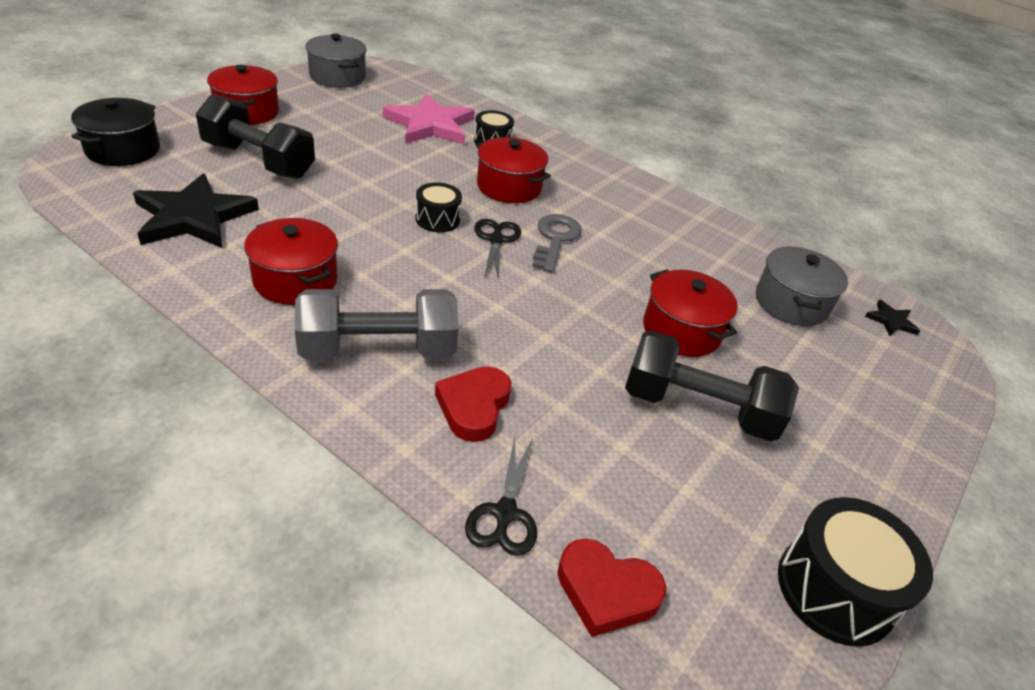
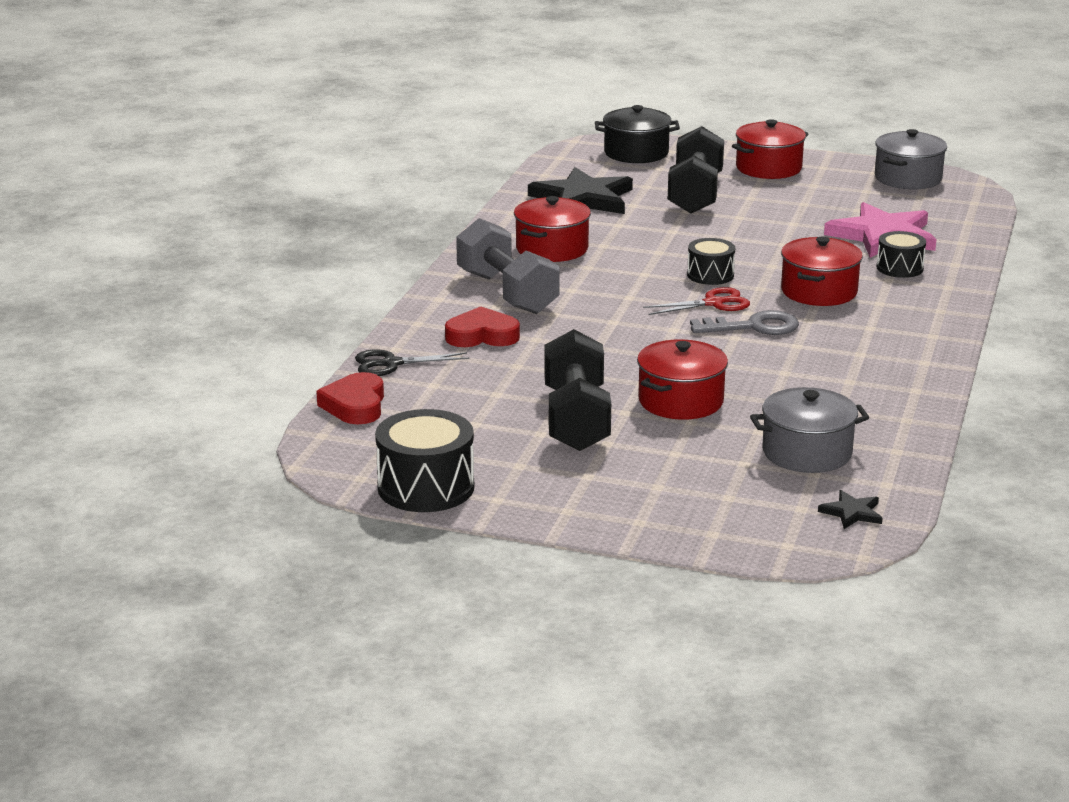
camera: 75 degrees right, 15 degrees down
(496, 240) = (713, 303): black scissors -> red scissors

